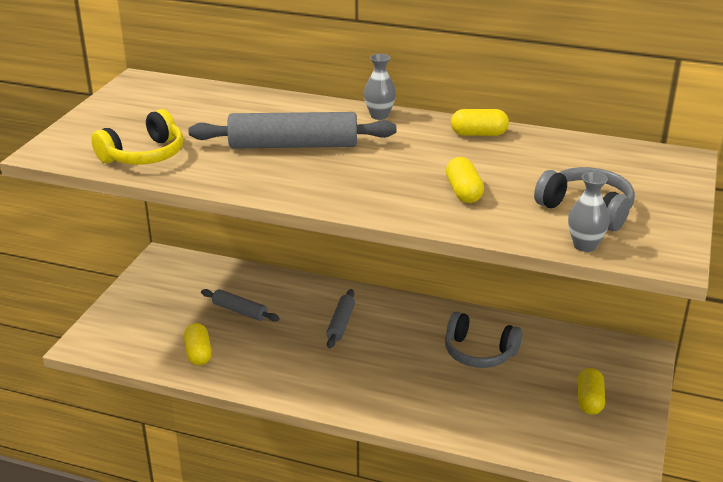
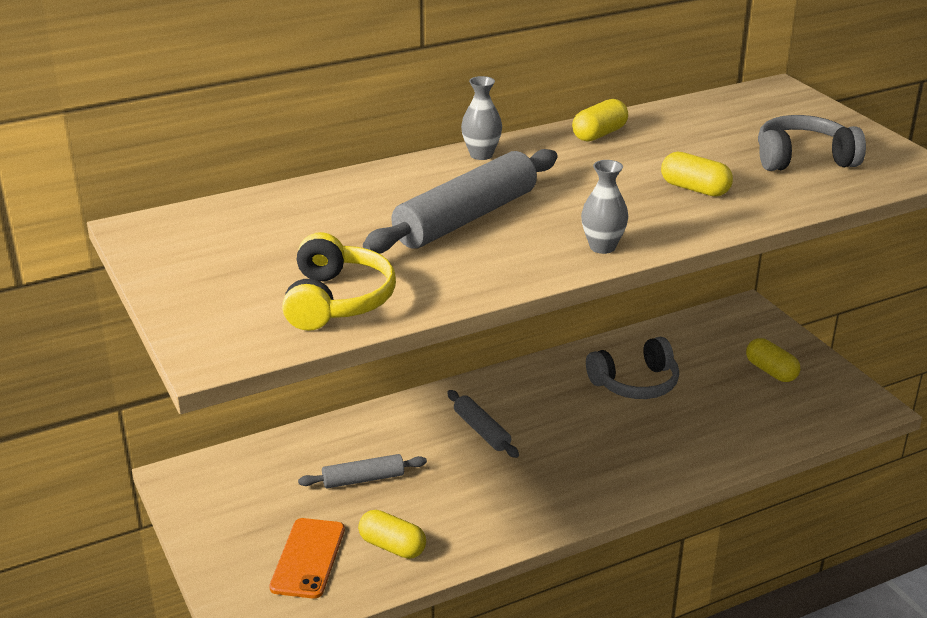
camera: 45 degrees left, 0 degrees up
(154, 332) = (308, 558): none -> orange phone
(585, 245) = (859, 187): grey vase -> grey vase (602, 247)

